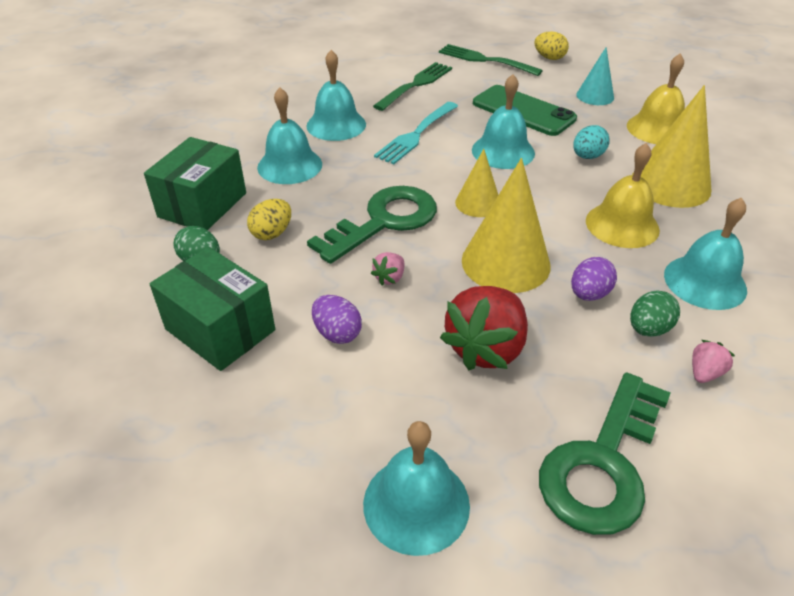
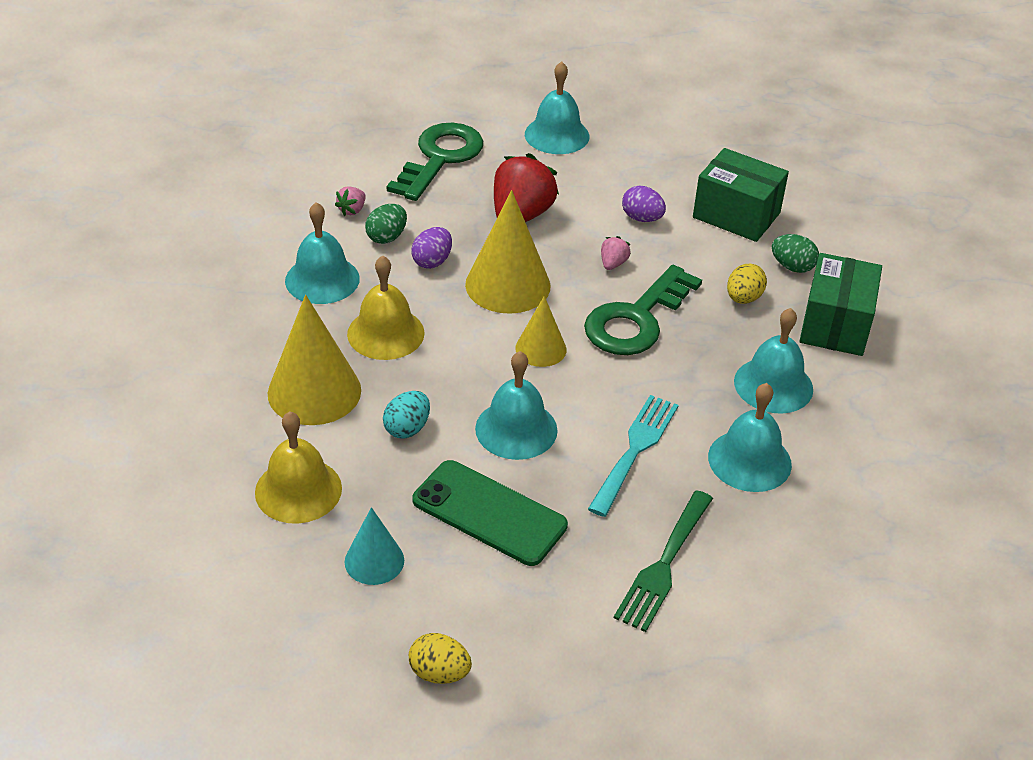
camera: 170 degrees right, 0 degrees up
(485, 60) = (558, 653): green fork -> none

